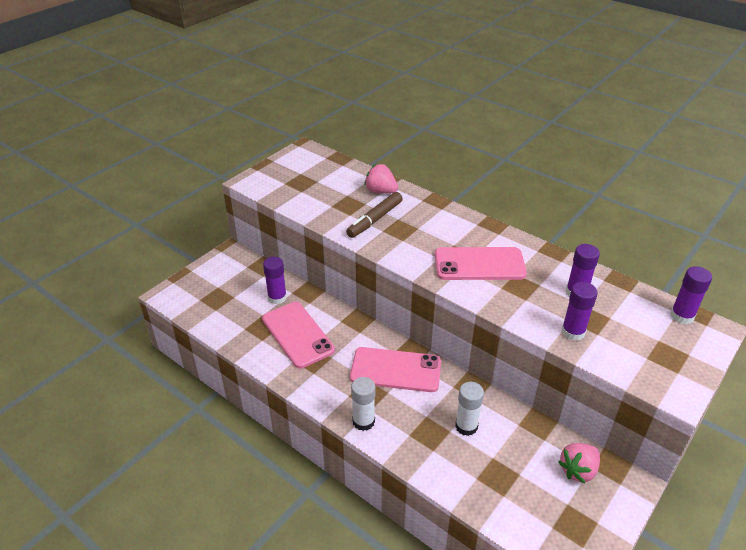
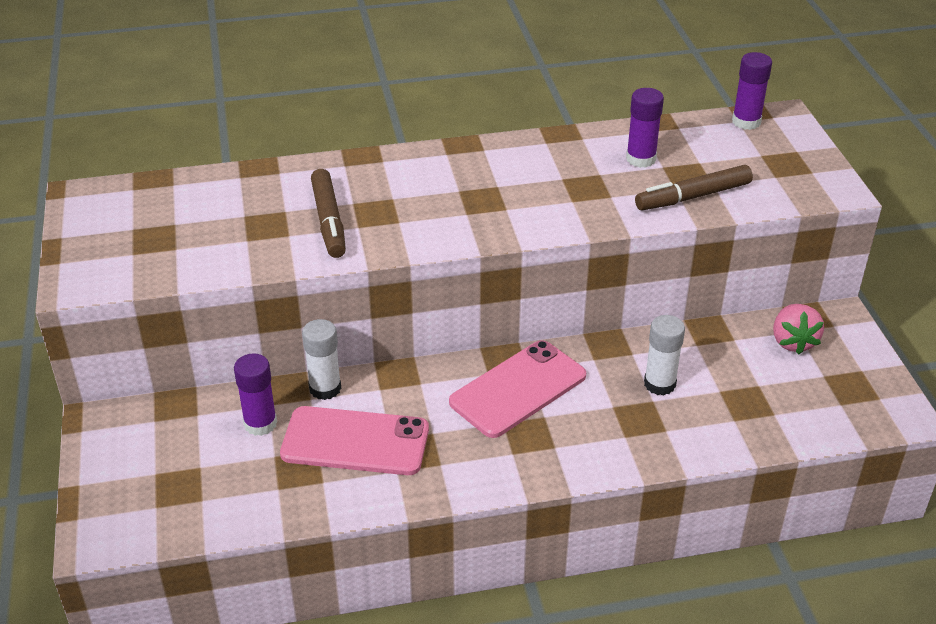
camera: 50 degrees left, 0 degrees up
(363, 421) = (566, 463): white glue stick -> white glue stick (325, 388)
(381, 191) = (279, 185): pink strawberry -> none
(479, 264) = (516, 192): pink phone -> none
(573, 332) = (693, 197): purple glue stick -> brown marker

